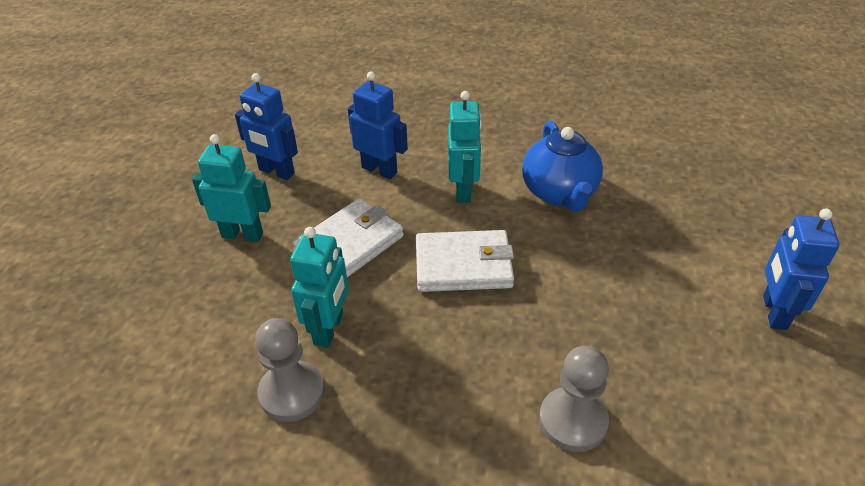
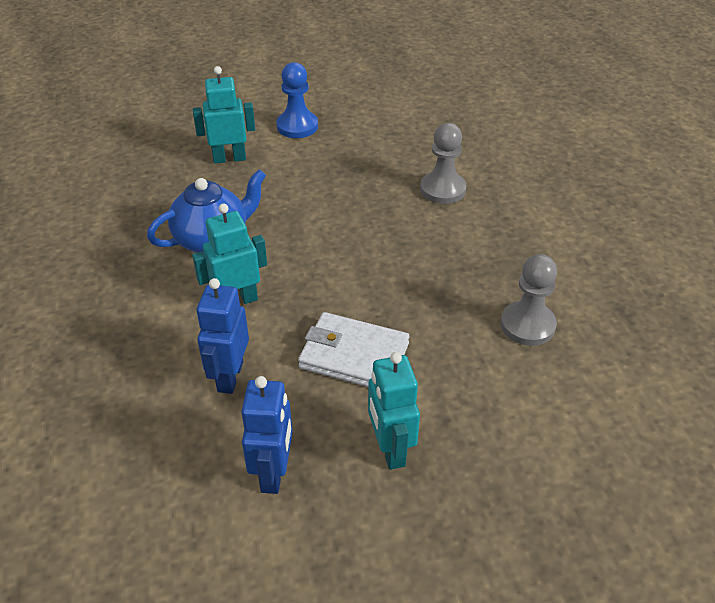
camera: 115 degrees left, 0 degrees up
(329, 329) = (457, 329): turquoise robot -> turquoise robot (229, 158)
(463, 265) = (337, 273): white wallet -> none
(774, 312) = (297, 126): blue robot -> blue pawn

